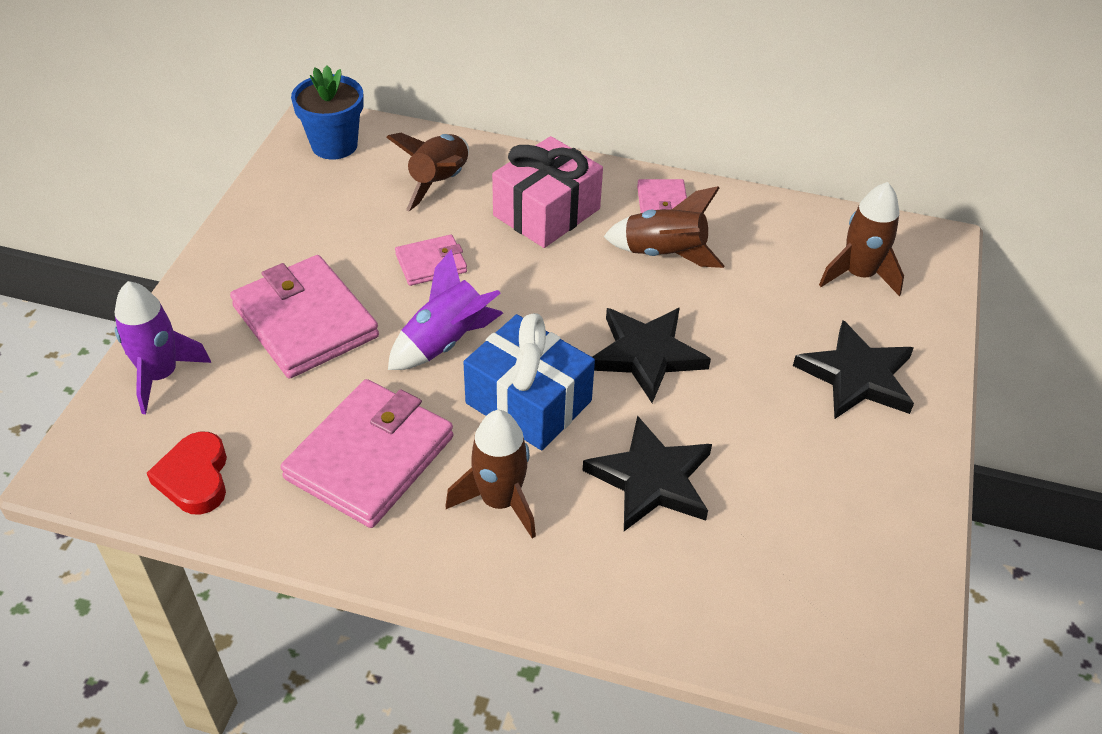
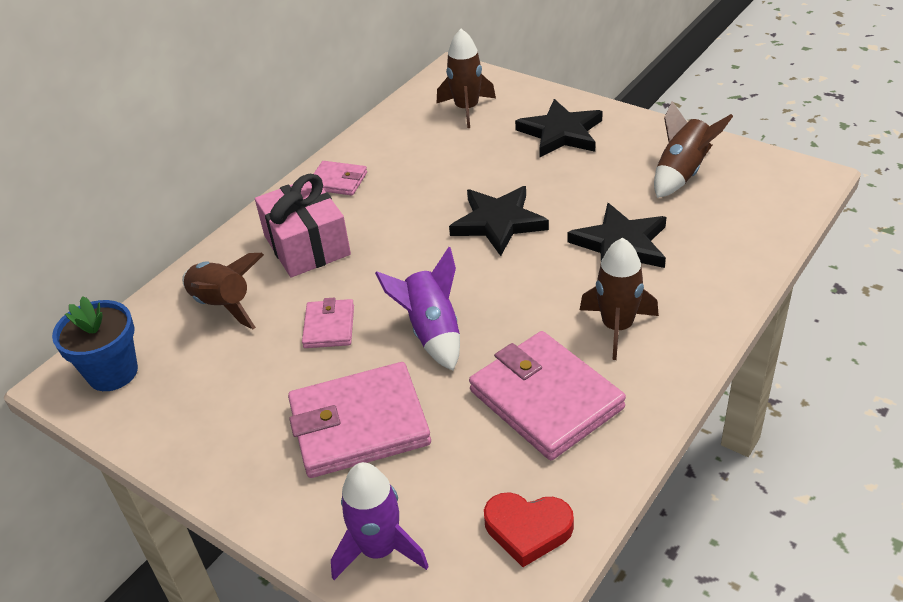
camera: 65 degrees left, 5 degrees down
(528, 402) = (521, 294): blue gift -> none
(664, 254) = (395, 192): brown rocket -> brown rocket (682, 173)

